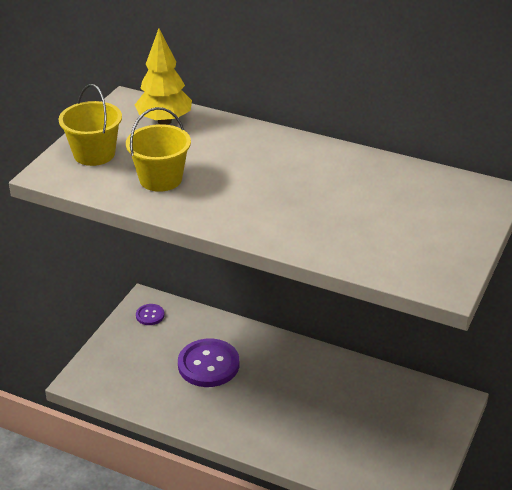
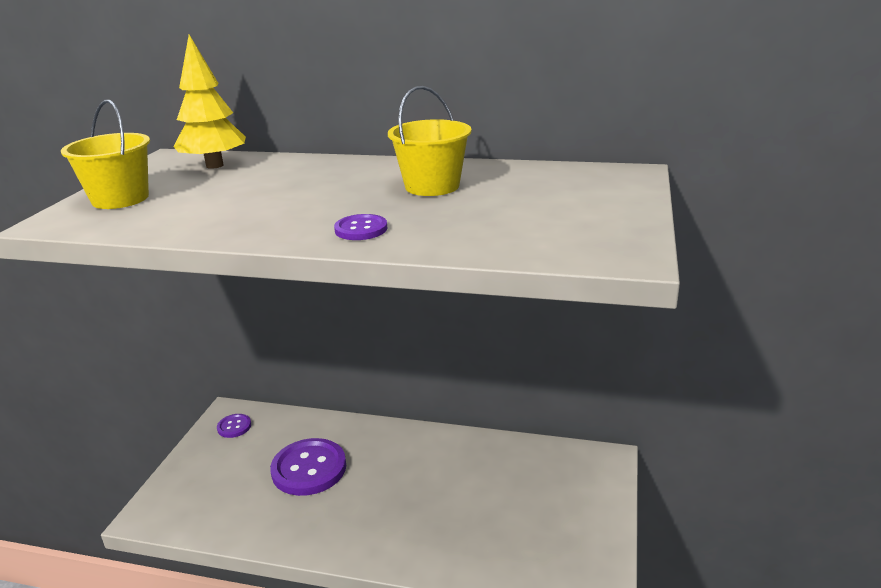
camera: 10 degrees left, 10 degrees down
(160, 179) = (209, 209): yellow bucket -> yellow bucket (432, 186)
(269, 223) = (361, 229): none -> purple button

